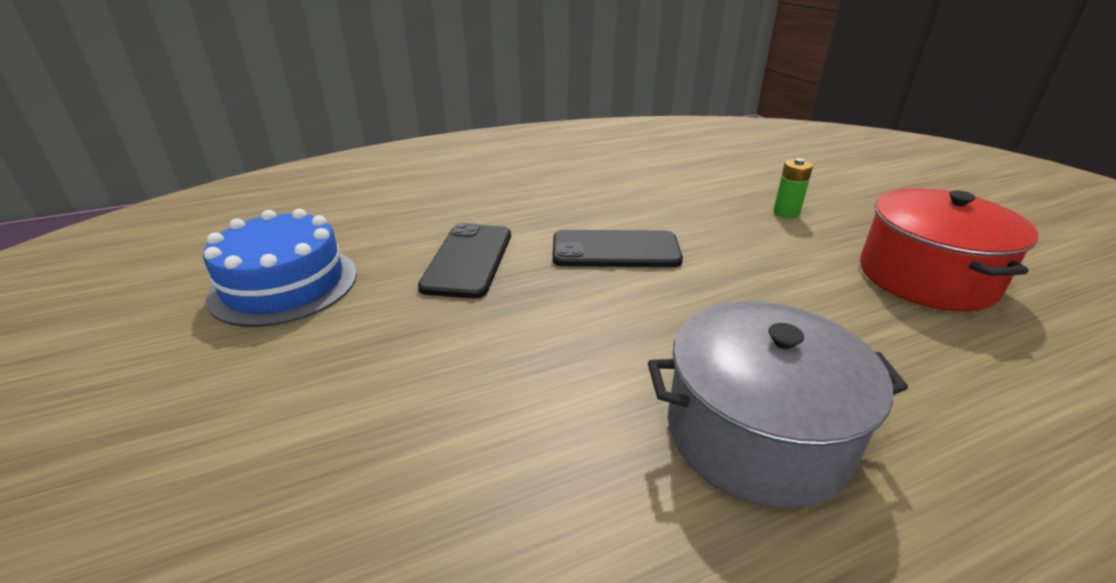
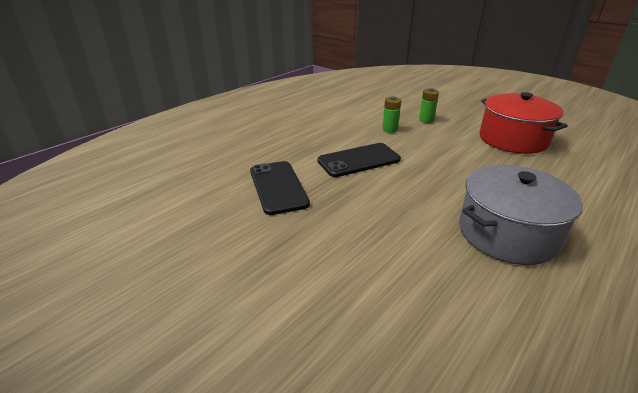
camera: 25 degrees left, 0 degrees up
(284, 284) = (165, 235): blue cake -> none
(709, 215) = (390, 129): none -> green battery

